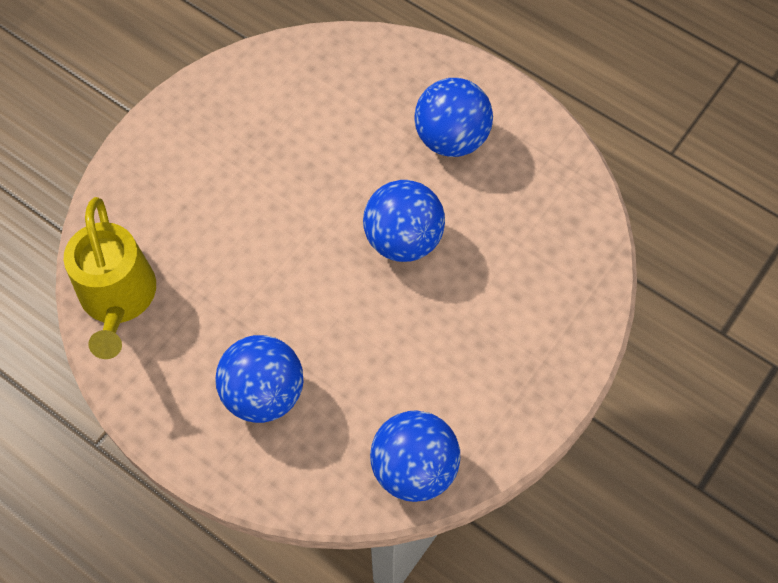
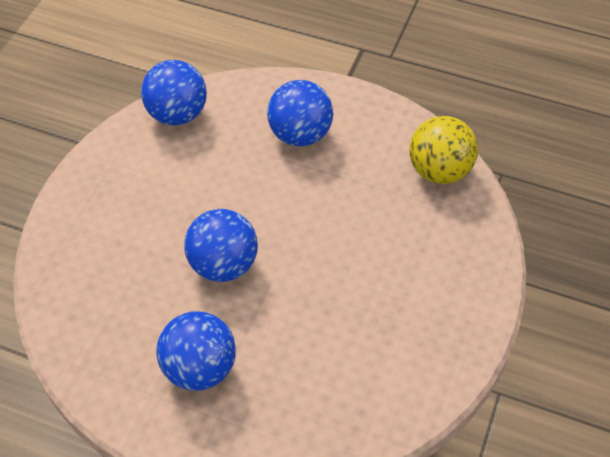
camera: 165 degrees right, 10 degrees down
(118, 298) = (439, 171): yellow watering can -> yellow ball

